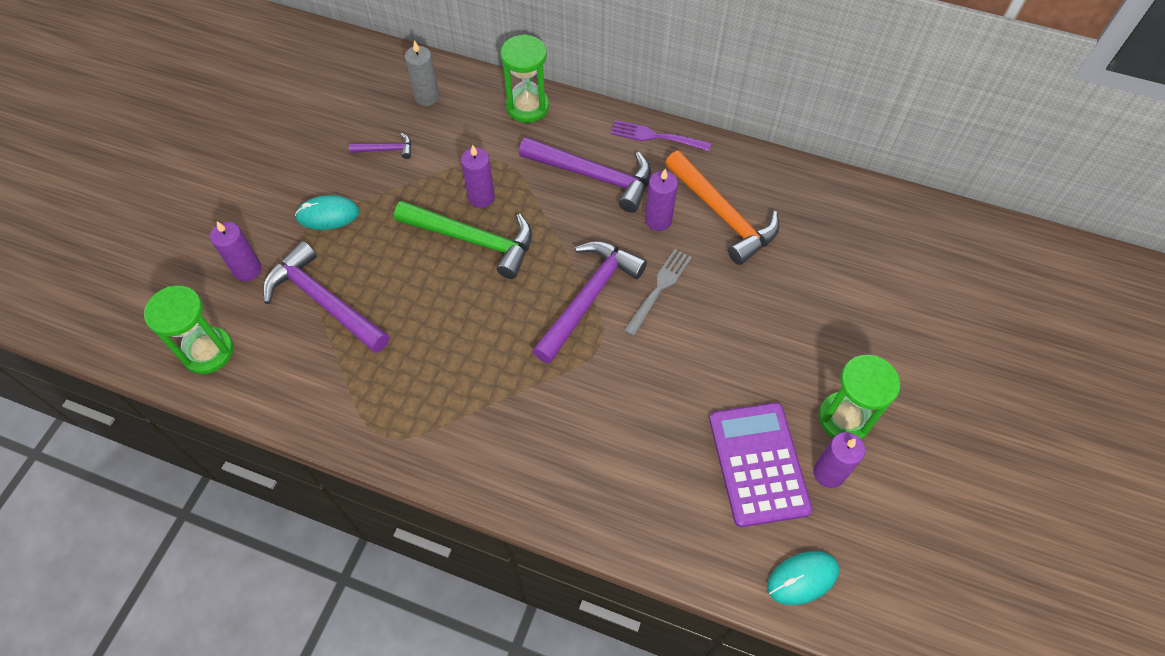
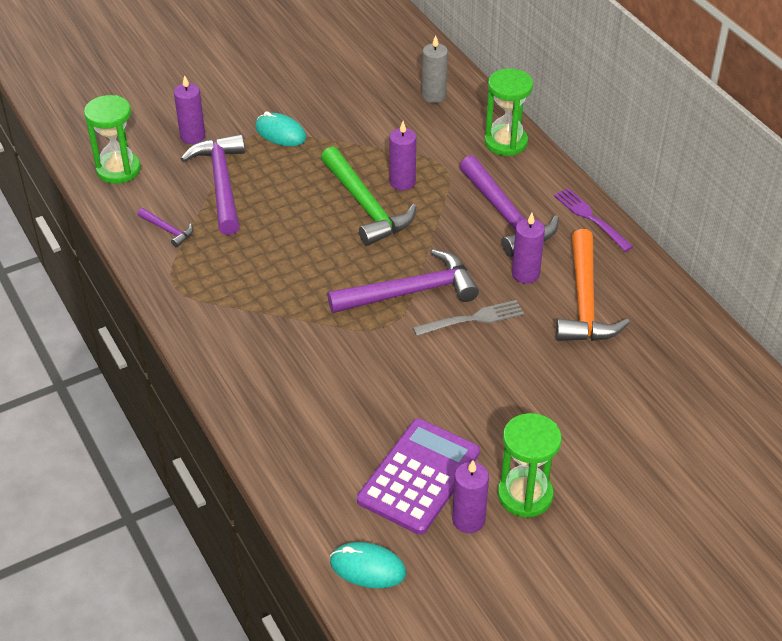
camera: 40 degrees right, 15 degrees down
(386, 149) = (366, 114): purple hammer -> purple hammer (167, 230)

